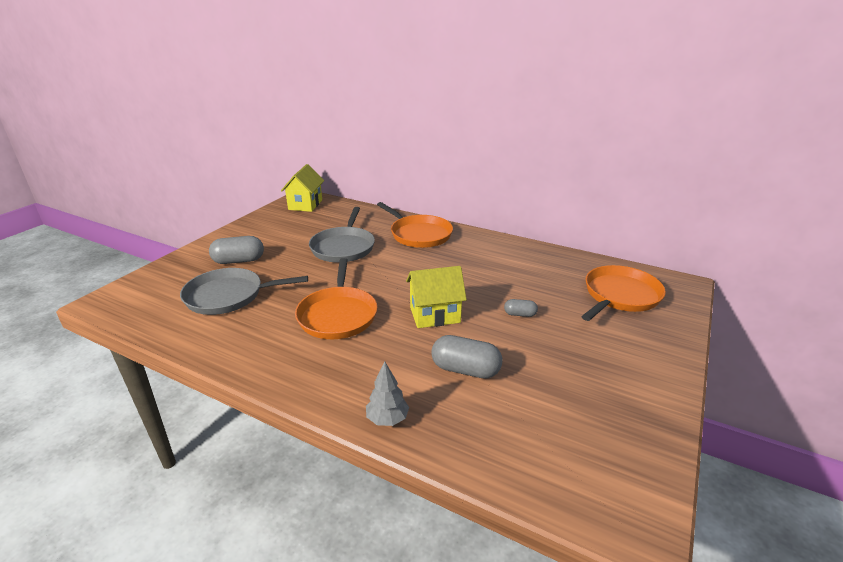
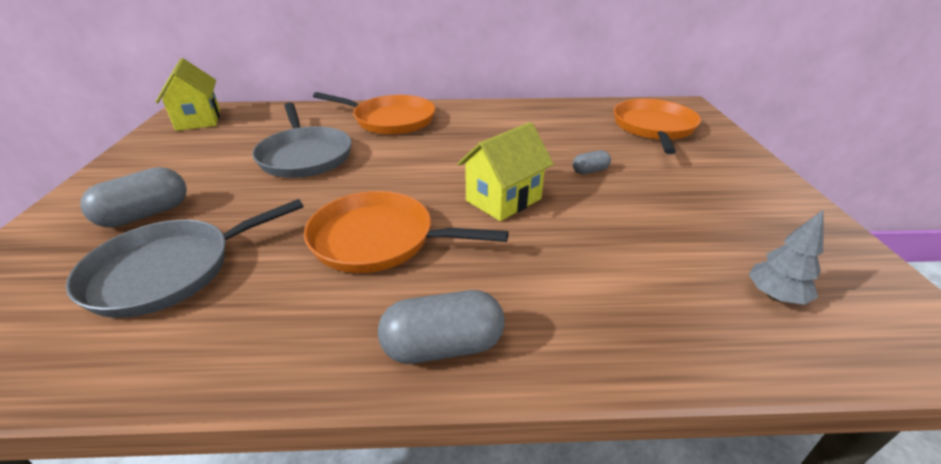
camera: 30 degrees left, 5 degrees up
(338, 315) = (379, 239): orange pan -> orange pan turned 135 degrees clockwise
(387, 419) = (590, 352): grey tree -> grey tree (774, 296)
(465, 370) = (606, 249): grey capsule -> grey capsule (443, 346)

